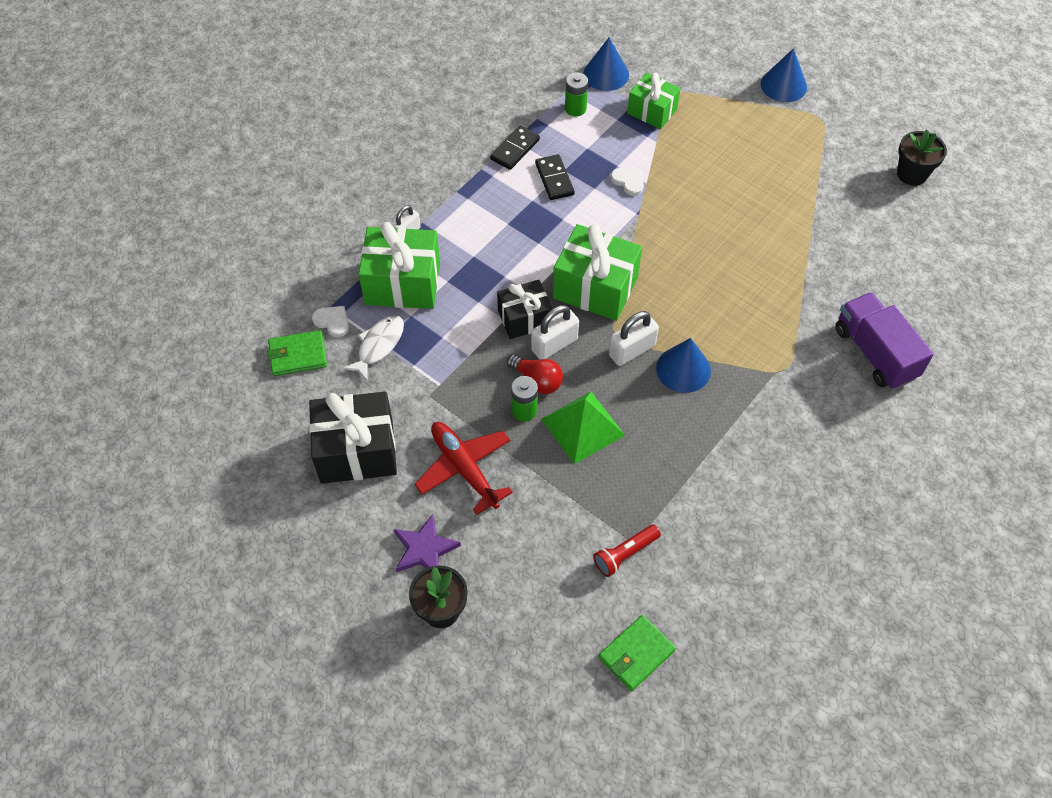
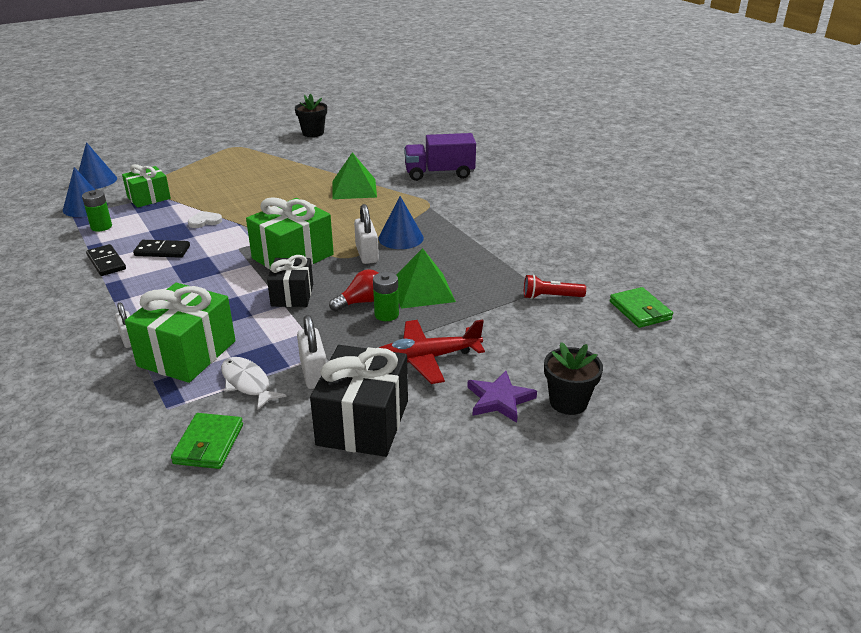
camera: 70 degrees left, 25 degrees down
(332, 321) = (188, 409): white heart -> none
(554, 344) = (332, 286): white padlock -> white padlock (314, 373)
(624, 554) = (550, 297): red flashlight -> red flashlight turned 105 degrees clockwise
(778, 280) = (354, 189): none -> green pyramid
(783, 85) = (190, 150): blue cone -> blue cone (96, 180)

